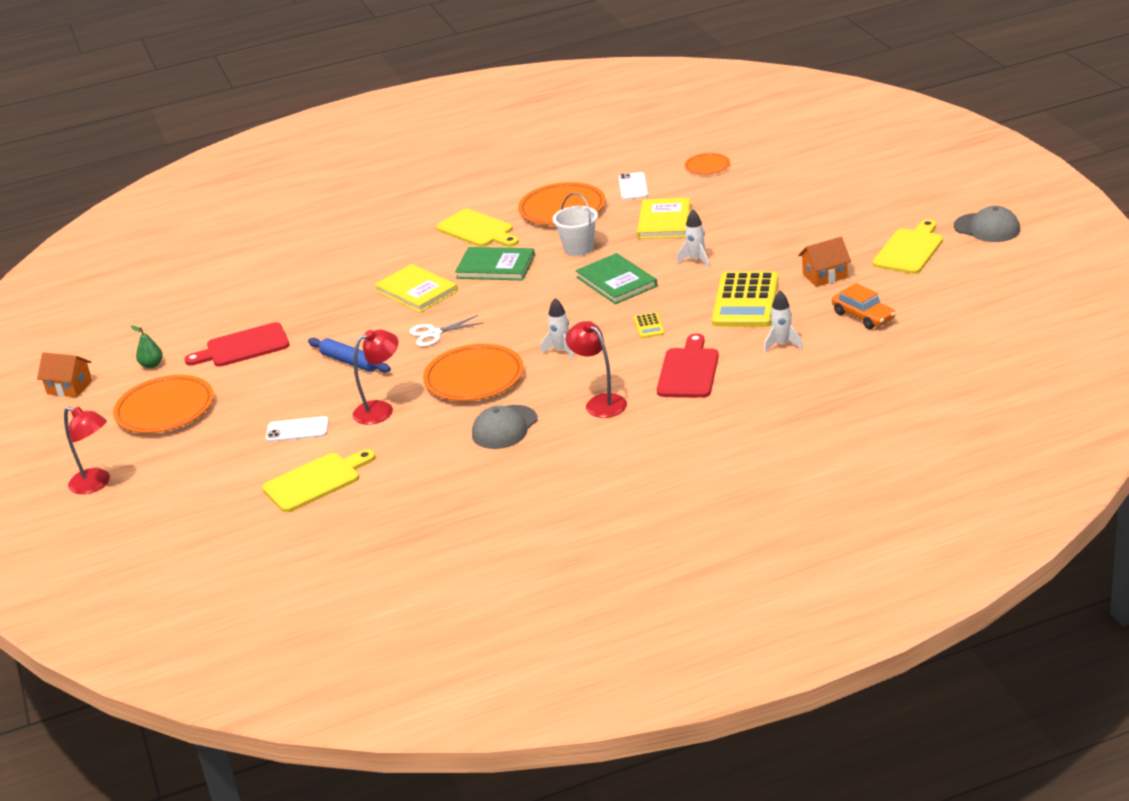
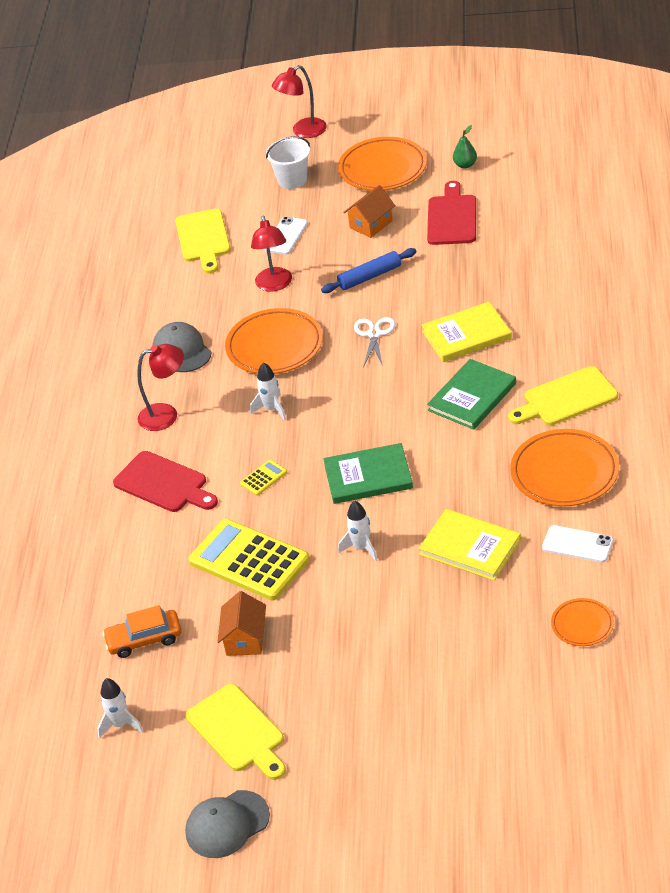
camera: 115 degrees right, 10 degrees up
(69, 387) = (465, 121): orange house -> orange house (371, 224)
(578, 248) = (463, 465): white bucket -> white bucket (292, 180)
(649, 326) = (263, 478): yellow calculator -> yellow calculator turned 120 degrees clockwise
(782, 344) = (149, 561): white rocket -> white rocket (120, 724)

